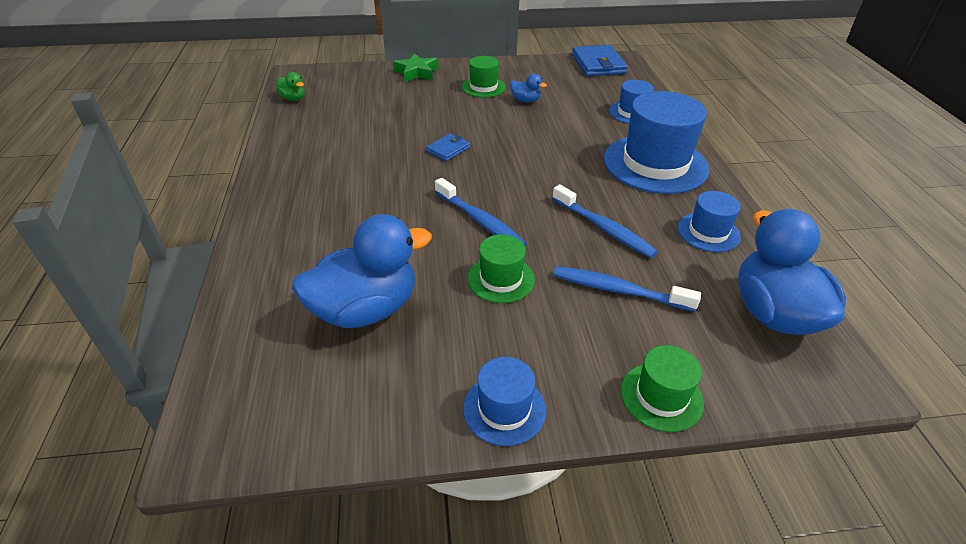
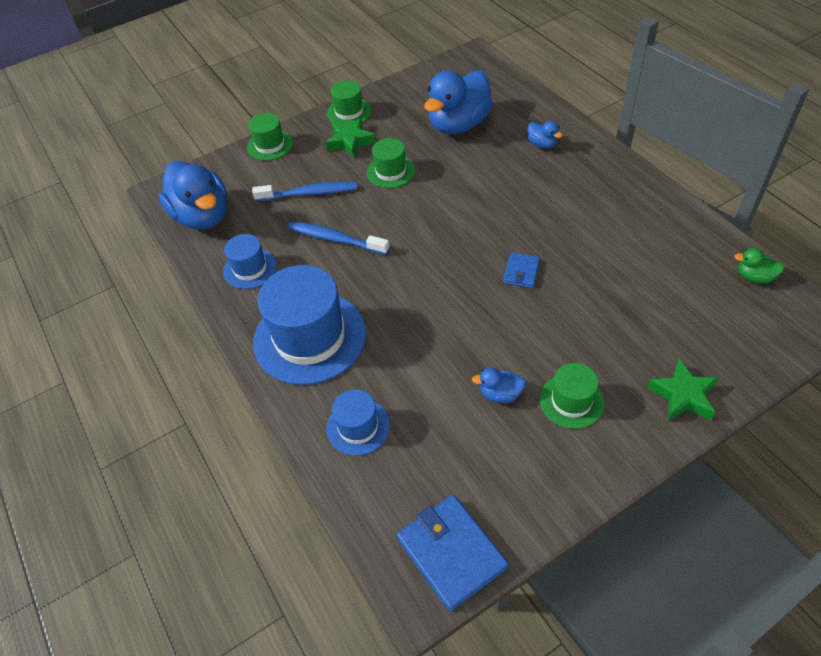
camera: 160 degrees right, 10 degrees up
(303, 242) = (542, 144): none -> blue duck
(480, 221) = (434, 208): blue toothbrush -> none
(504, 409) = (349, 112): blue hat -> green hat
(530, 347) = (350, 141): none -> green star

